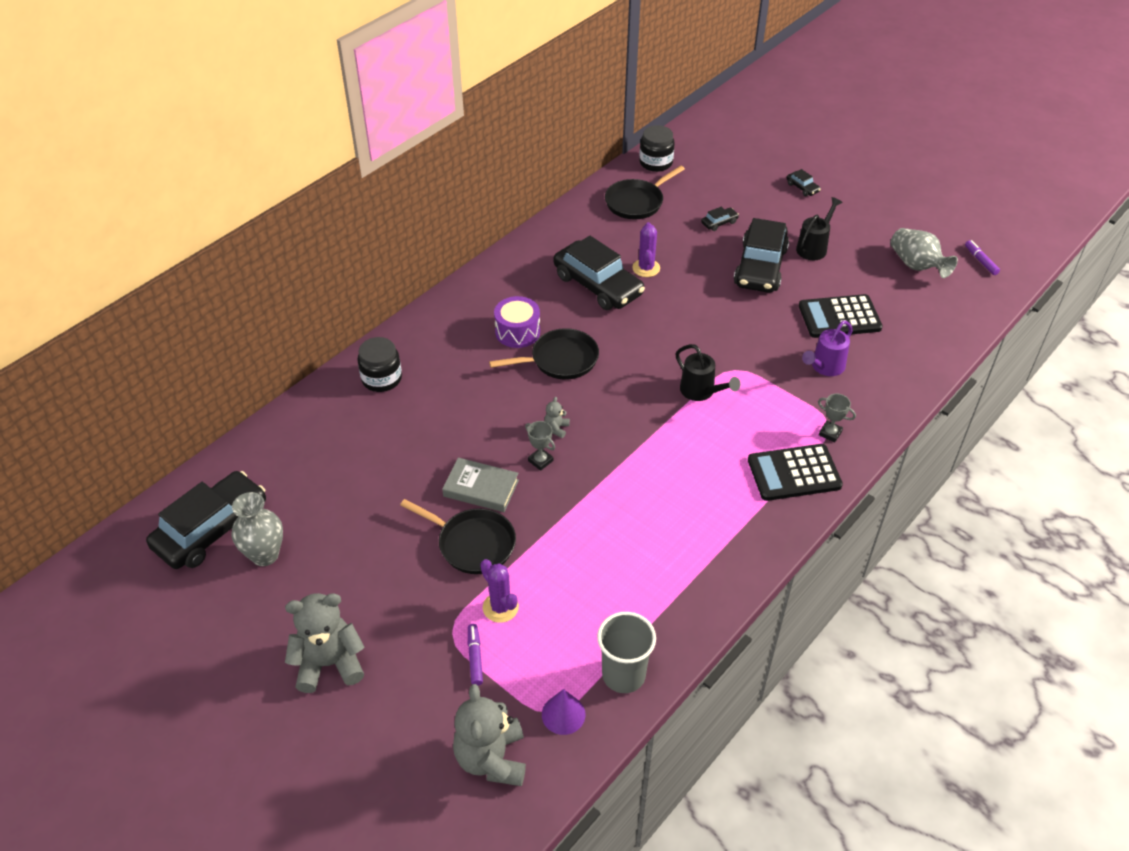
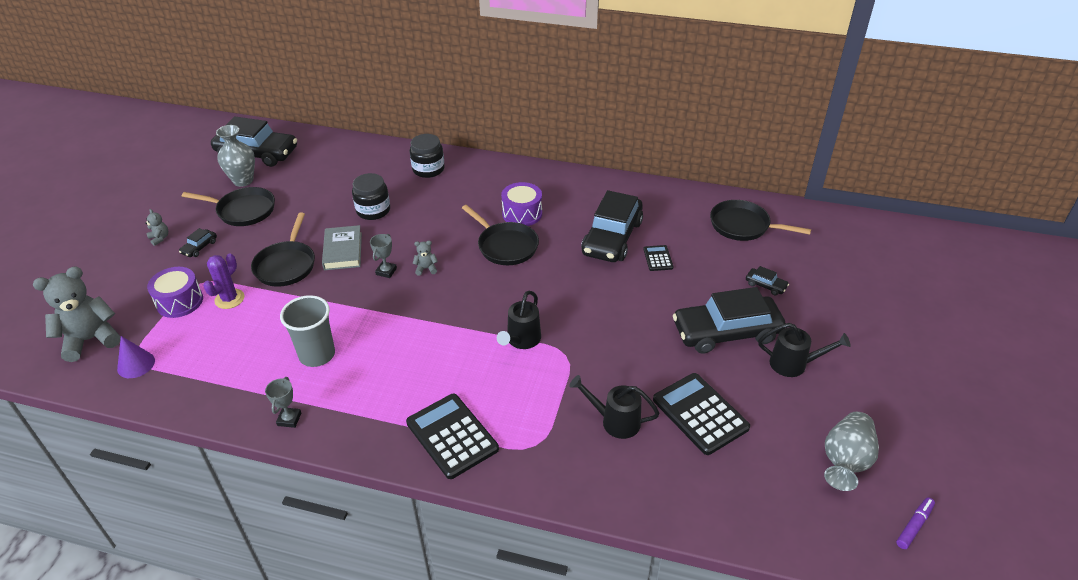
camera: 65 degrees right, 5 degrees down
(329, 663) = (160, 238): grey teddy bear -> grey teddy bear, size x0.43
(333, 566) = (243, 210): none -> black pan
(475, 657) = (180, 301): purple marker -> purple drum
(623, 675) = (180, 387): grey cup -> grey cup (317, 355)
(646, 268) = (658, 258): purple cactus -> black calculator
(656, 163) = (812, 220): black jar -> black jar (373, 210)
(802, 187) = (883, 329): black car -> black car (199, 247)
(824, 367) = (615, 421): purple watering can -> black watering can
(830, 433) = (522, 450): grey trophy -> grey trophy (289, 419)

